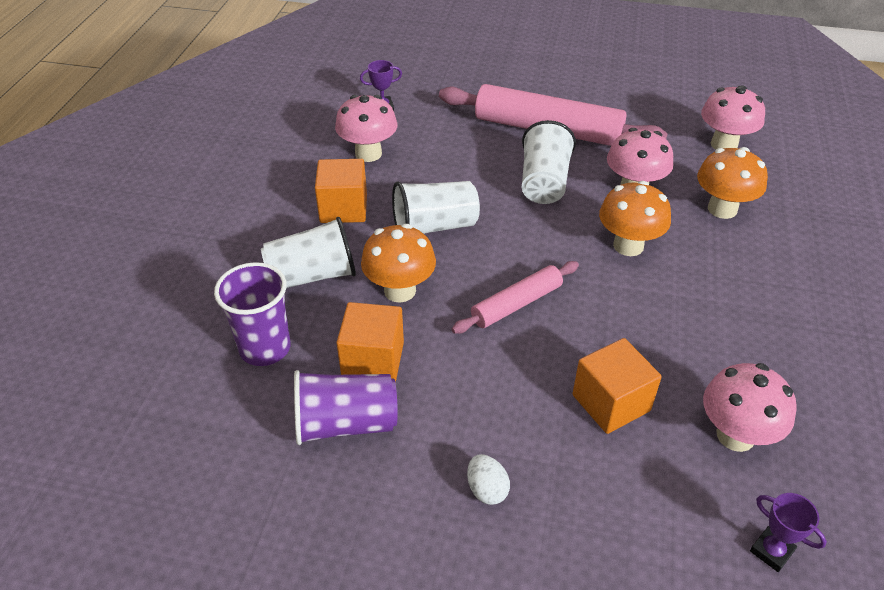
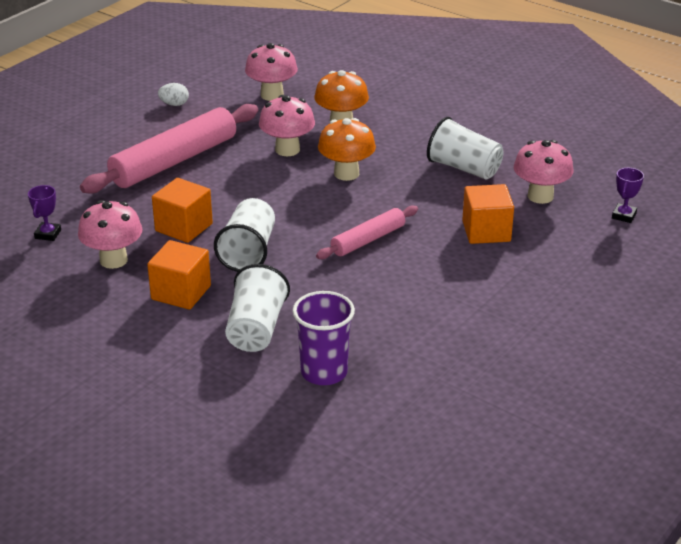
camera: 65 degrees left, 10 degrees down
(345, 424) = (431, 348): purple cup -> none
(373, 360) = (376, 320): orange cube -> orange cube (184, 227)
(400, 290) = (310, 289): orange mushroom -> none
(487, 489) = (525, 302): white egg -> white egg (174, 104)
(516, 304) = (368, 240): pink rolling pin -> pink rolling pin turned 60 degrees clockwise
(544, 183) = (242, 185): white cup -> white cup (464, 168)
(771, 551) = (624, 216): purple trophy -> purple trophy turned 45 degrees counterclockwise

